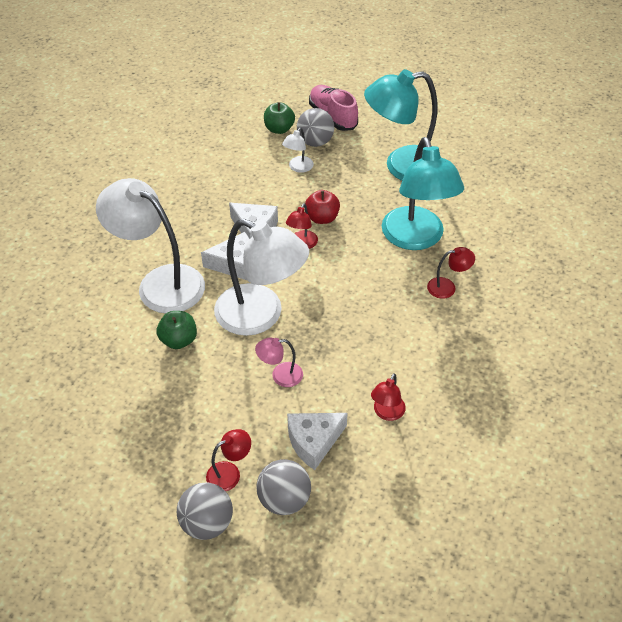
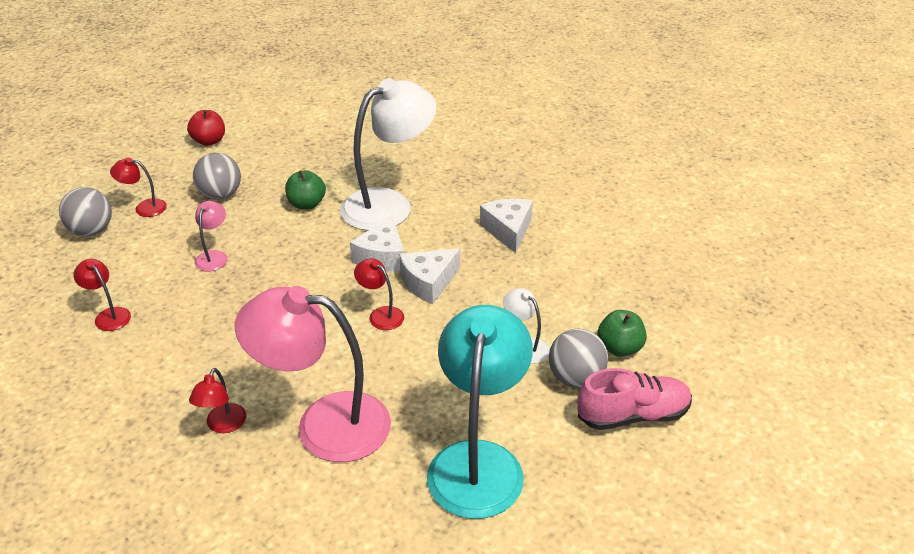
camera: 110 degrees right, 10 degrees down
(207, 522) = (114, 189): grey ball -> grey ball (220, 195)
(230, 473) = (144, 208): red lamp -> red lamp turned 105 degrees clockwise
(261, 316) = (297, 260): white lamp -> none
(314, 442) = (126, 260): white cheese -> white cheese (508, 230)
(322, 218) = (415, 343): red apple -> red apple (209, 141)
(416, 238) = (324, 424): turquoise lamp -> pink lamp

